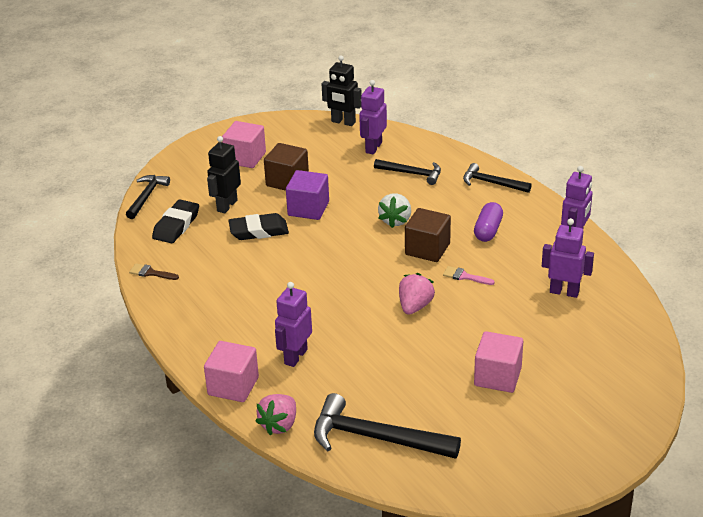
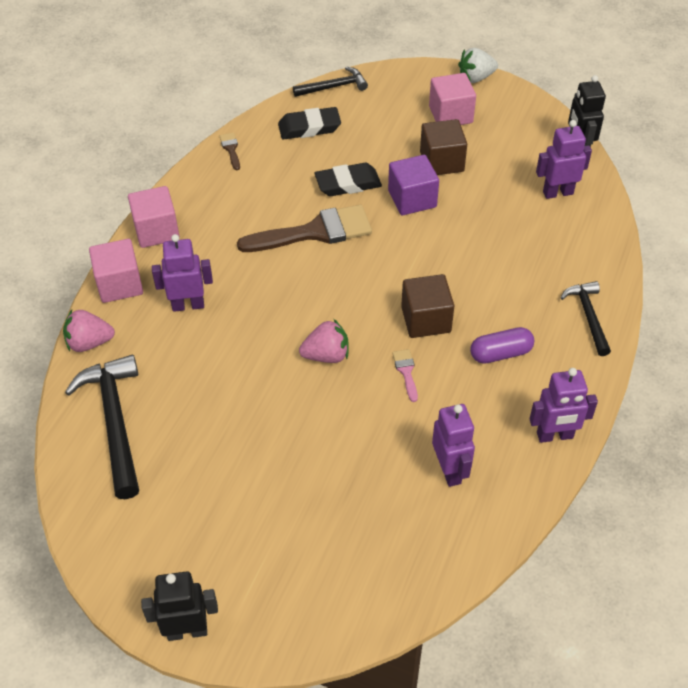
camera: 55 degrees right, 15 degrees up
(226, 206) = (366, 143): black robot -> black robot (187, 630)
(258, 231) = (348, 184): black eraser -> black eraser turned 60 degrees counterclockwise
(289, 265) = (315, 232): none -> brown brush
(395, 220) = (451, 271): white strawberry -> white strawberry (476, 78)
(412, 174) = (542, 244): black hammer -> none
(497, 377) = (266, 476): pink cube -> pink cube (156, 231)

